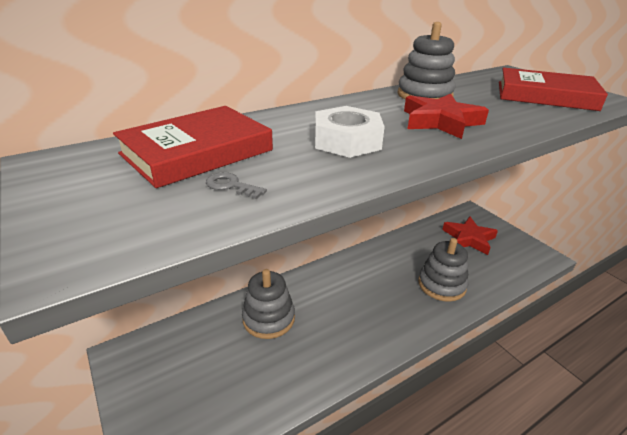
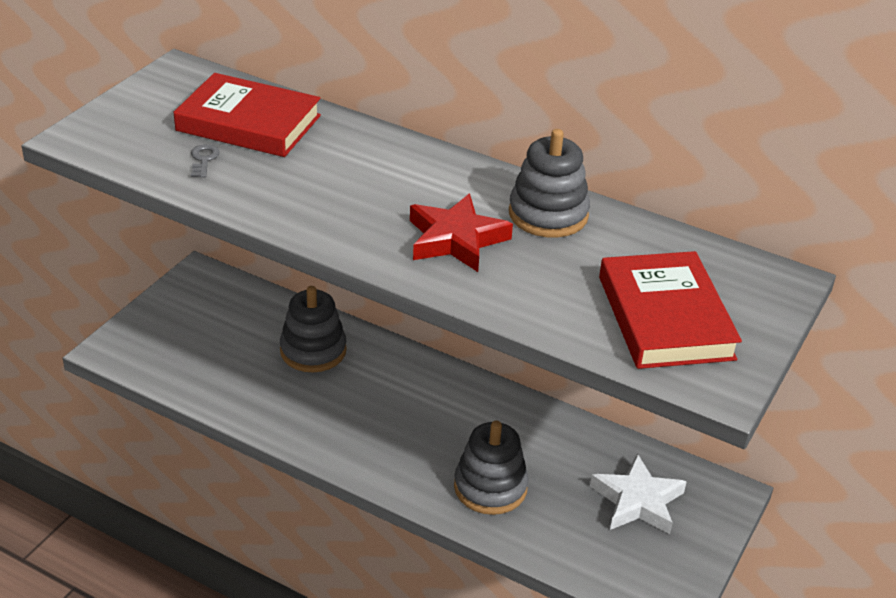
camera: 60 degrees right, 5 degrees up
(347, 141) = (341, 191): white nut -> none
(469, 238) = (637, 501): red star -> white star

